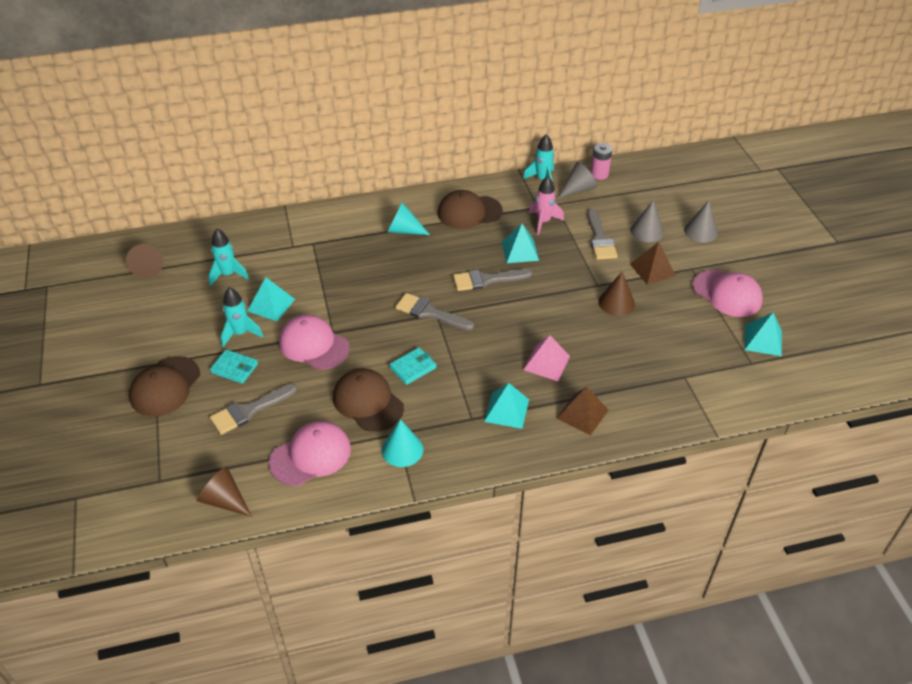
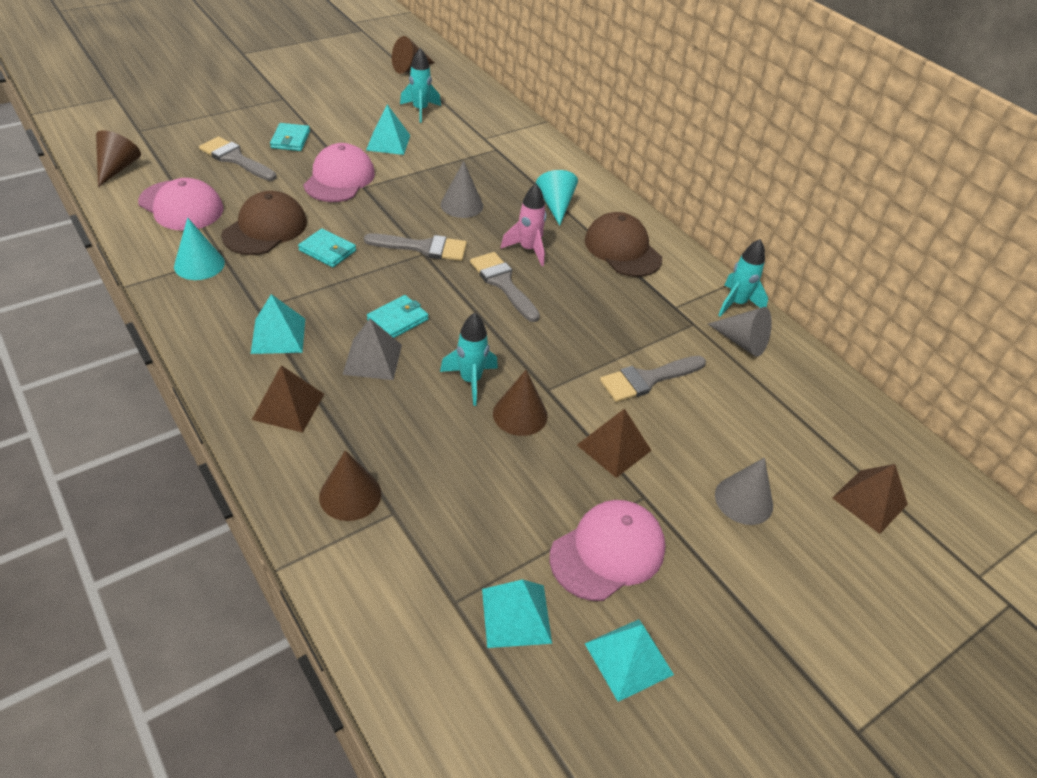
camera: 65 degrees right, 0 degrees up
(165, 386) = (255, 109): brown cap -> none
(240, 333) = (340, 133): turquoise rocket -> turquoise rocket (470, 381)
(429, 312) = (423, 248): grey brush -> grey brush turned 90 degrees clockwise
(509, 342) = (397, 320): none -> turquoise wallet
(520, 251) = (575, 304): turquoise pyramid -> turquoise pyramid (629, 659)
(543, 222) = (647, 317): pink rocket -> pink rocket (528, 249)
(546, 363) = (372, 359): pink pyramid -> grey pyramid
(599, 174) = (794, 360): pink battery -> none
(647, 231) = (699, 430): grey cone -> grey cone (462, 205)
(667, 394) = (350, 495): none -> brown cone
(709, 187) = (870, 501): none -> brown pyramid
(727, 293) = (607, 552): pink cap -> pink cap turned 150 degrees counterclockwise

